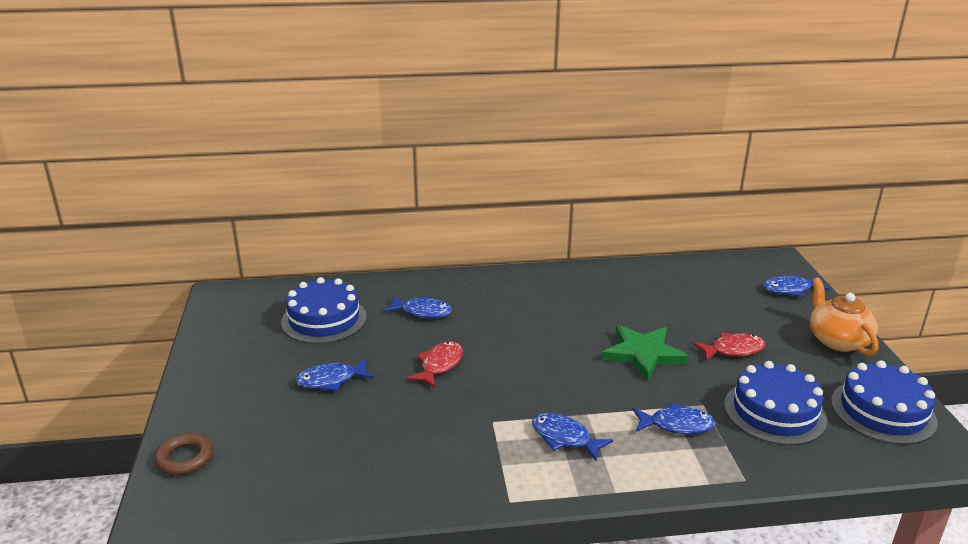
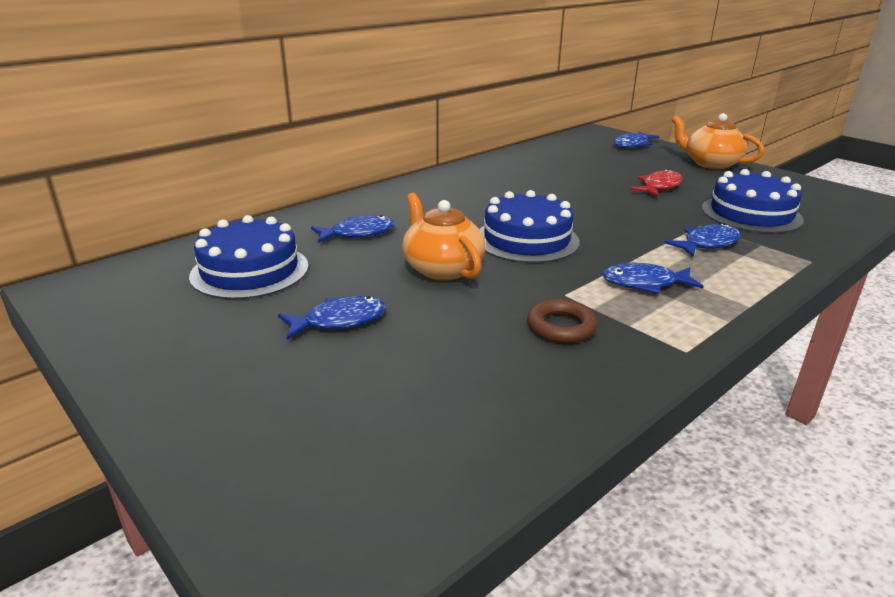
camera: 35 degrees left, 0 degrees up
(185, 458) = (244, 484): brown ring -> brown ring (561, 327)
(331, 380) = (339, 321): blue fish -> blue fish turned 150 degrees counterclockwise
(439, 365) = (442, 269): red fish -> orange teapot
(643, 354) = (603, 207): green star -> none
(883, 411) = (806, 193): blue cake -> blue cake (527, 240)

